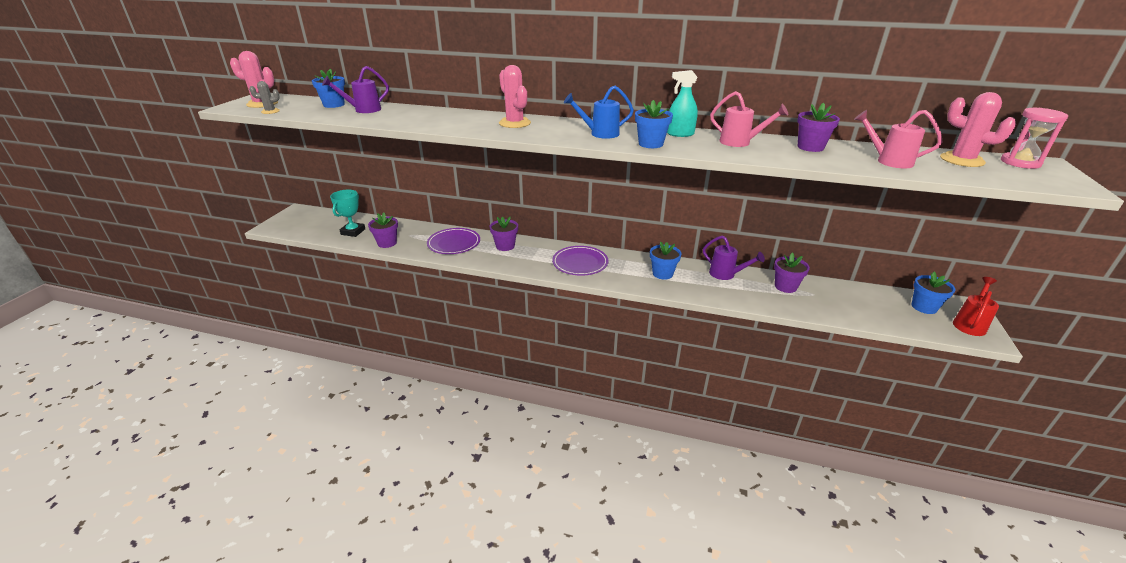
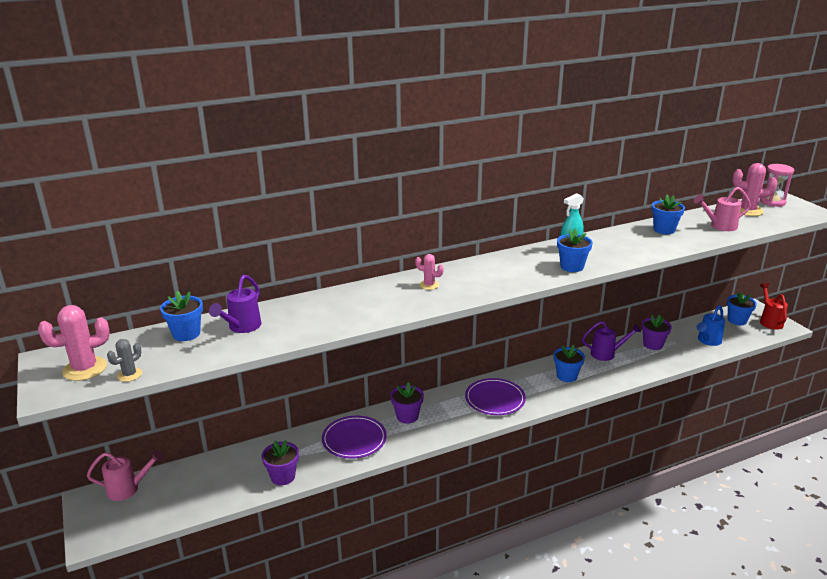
camera: 40 degrees left, 5 degrees down
(353, 232) = (218, 485): turquoise trophy -> none
(515, 123) = (429, 285): pink cactus -> pink cactus, size x0.57
(600, 134) = (518, 270): blue watering can -> blue watering can (707, 341)
(740, 142) = (620, 241): pink watering can -> pink watering can (128, 489)
(810, 147) = (664, 230): purple flower pot -> blue flower pot

